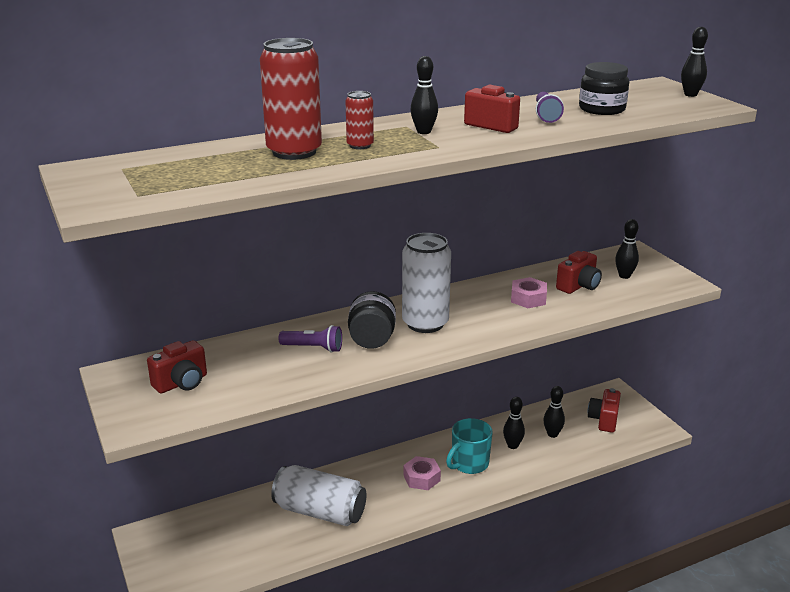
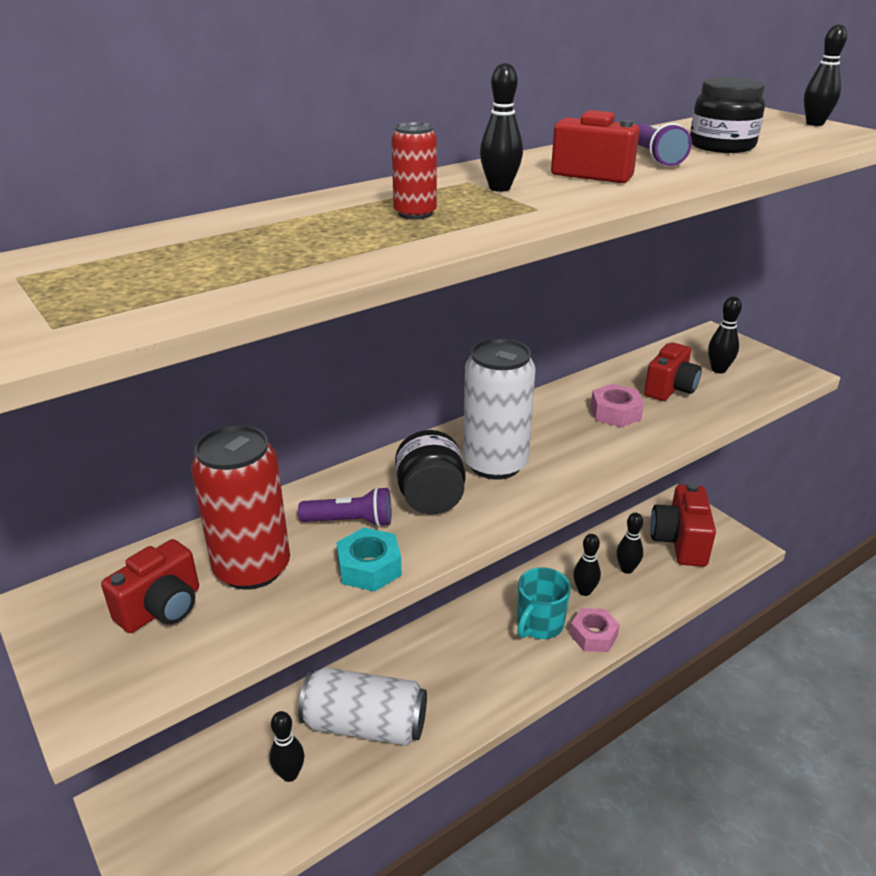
camera: 10 degrees left, 5 degrees up
(259, 534) = (289, 774): none -> black bowling pin
(294, 152) = (314, 230): red can -> red can (252, 568)
(317, 375) = (369, 567): none -> turquoise nut
(421, 478) = (485, 653): pink nut -> pink nut (593, 635)
(604, 420) = (680, 542): red camera -> red camera, size x1.52

